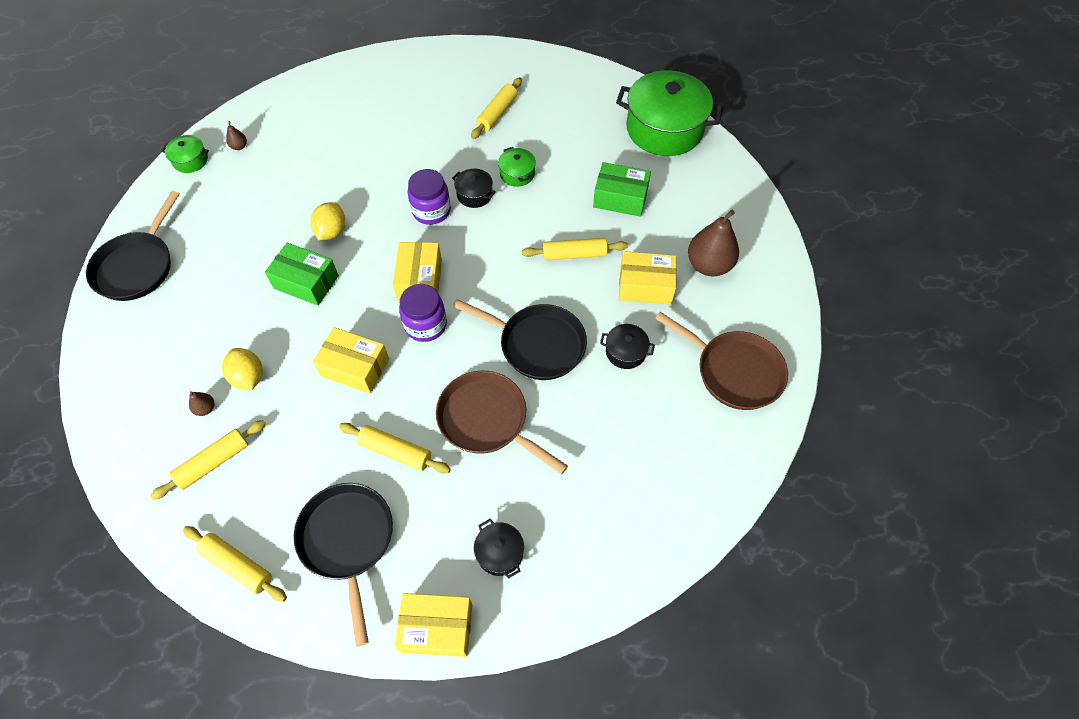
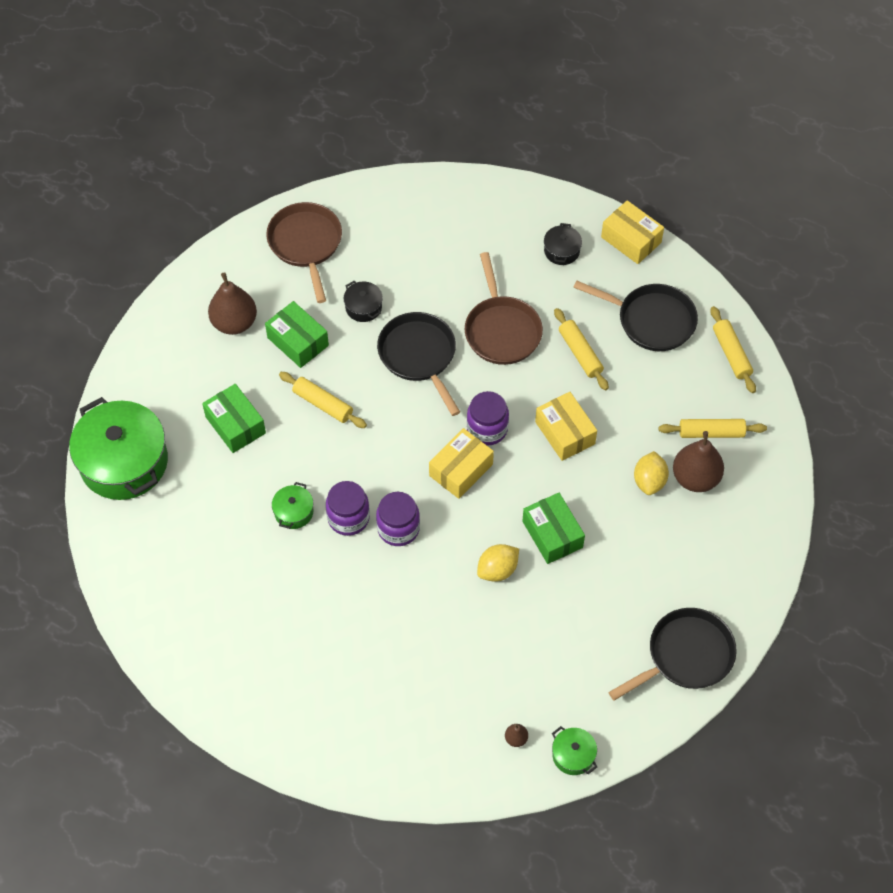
camera: 140 degrees left, 0 degrees up
(205, 408) = (695, 478): brown pear -> brown pear, size x2.32
(348, 541) = (651, 320): black pan -> black pan turned 90 degrees counterclockwise
(474, 194) = (348, 518): black pot -> purple jar
(497, 113) = (247, 593): yellow rolling pin -> none
(645, 286) = (298, 341): yellow box -> green box

